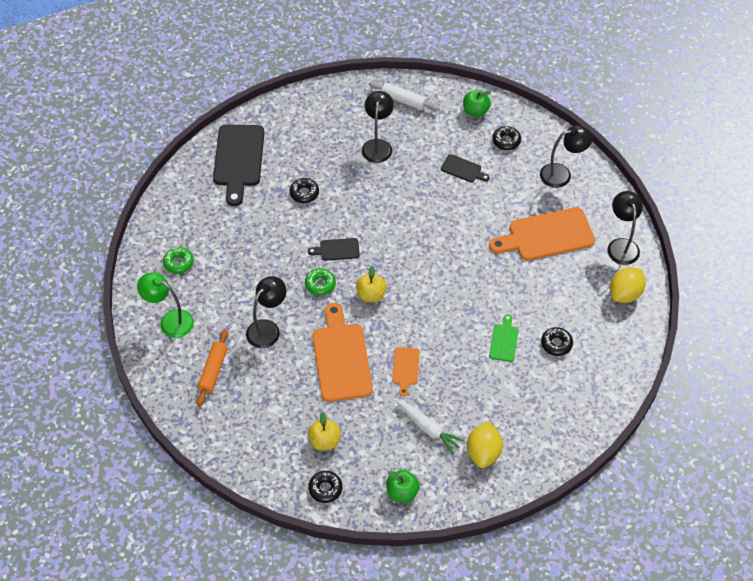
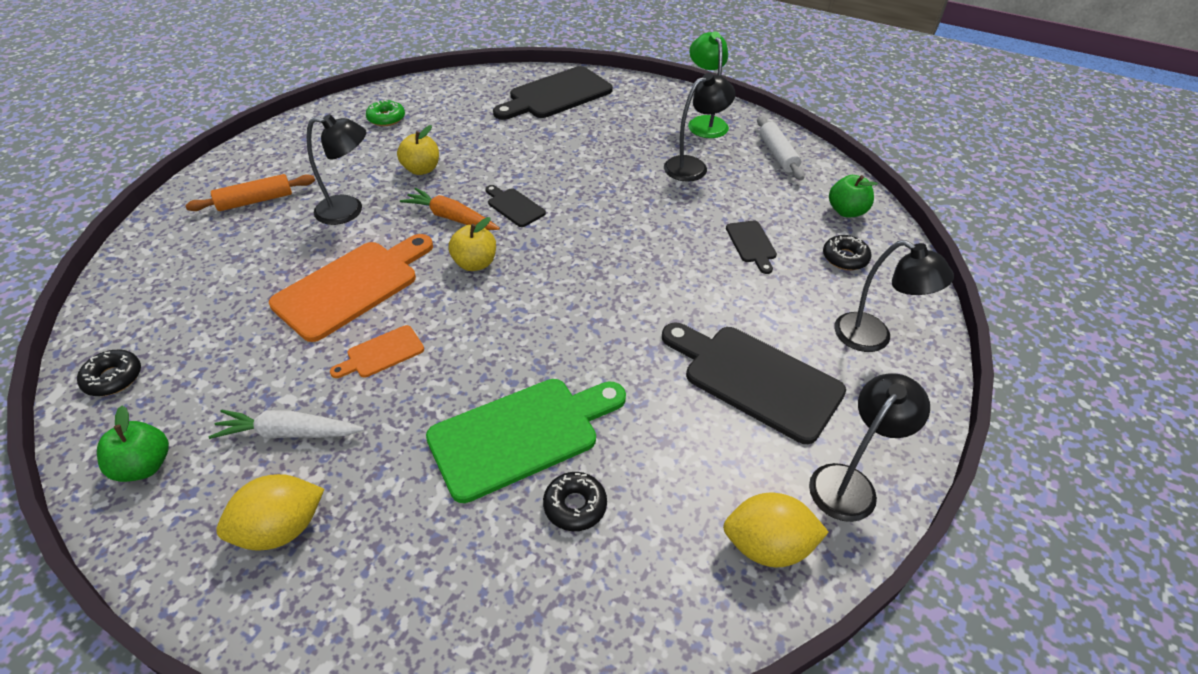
camera: 50 degrees right, 10 degrees down
(170, 321) = (304, 145): green lamp -> green lamp (705, 122)
(304, 193) = (565, 150): black donut -> none
(320, 284) = (451, 217): green donut -> orange carrot
(324, 441) = (201, 337): yellow apple -> yellow apple (421, 169)
(428, 428) = (288, 433): white carrot -> white carrot turned 90 degrees clockwise
(504, 341) = (521, 434): green cutting board -> green cutting board, size x2.04
(546, 235) = (755, 379): orange cutting board -> black cutting board

